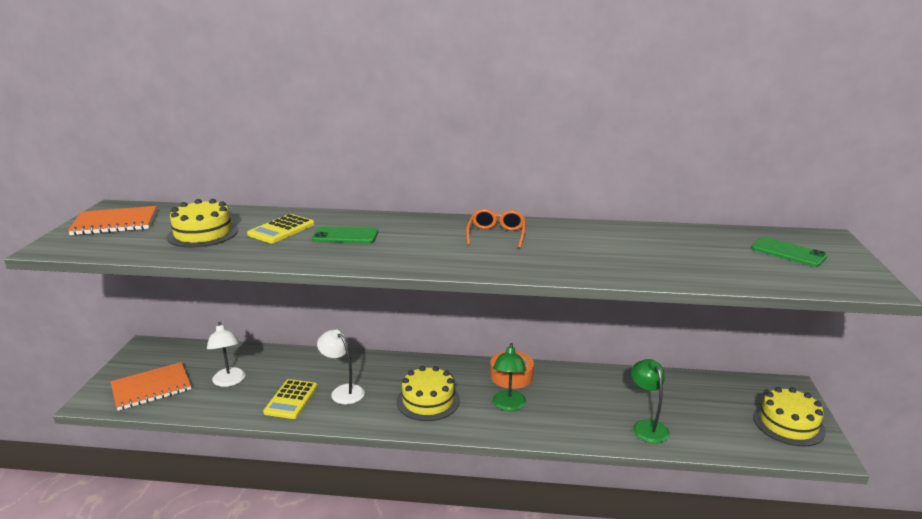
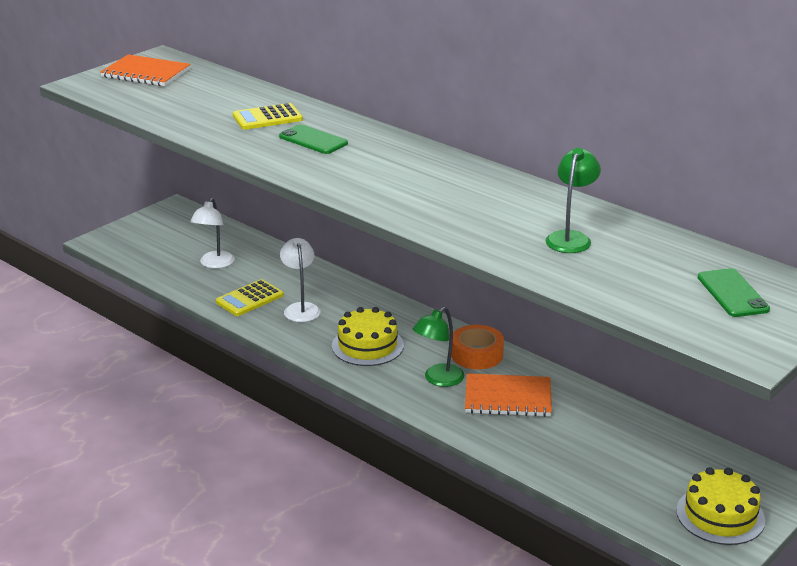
camera: 35 degrees right, 5 degrees up
(151, 388) = (149, 247): orange notebook -> orange notebook (508, 398)
(203, 233) = (200, 103): yellow cake -> none
(496, 235) = (452, 180): orange glasses -> none
(647, 426) = (554, 452): green lamp -> green lamp (570, 238)

